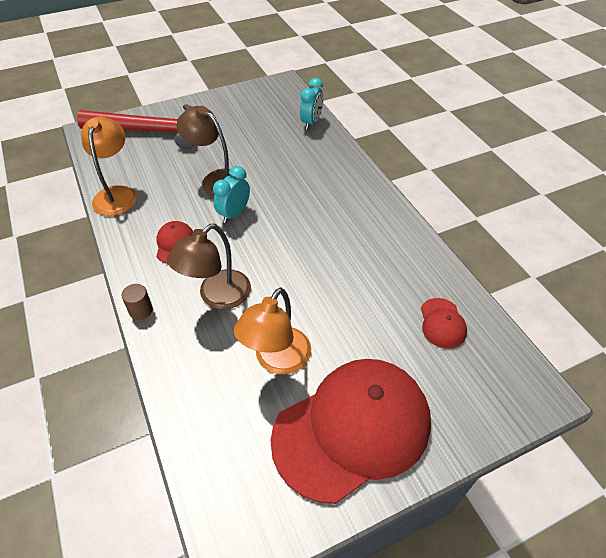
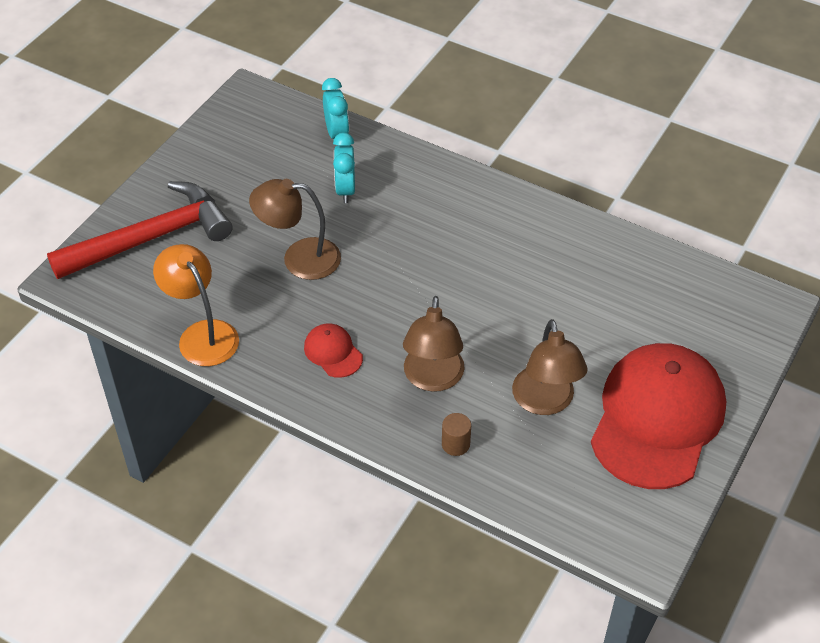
camera: 35 degrees left, 0 degrees up
(141, 310) = (372, 434): brown cylinder -> brown cylinder (455, 444)
(234, 214) = (361, 287): turquoise clock -> turquoise clock (345, 190)
(277, 360) = (545, 402): orange lamp -> brown lamp
(442, 323) = (655, 288): red cap -> none

